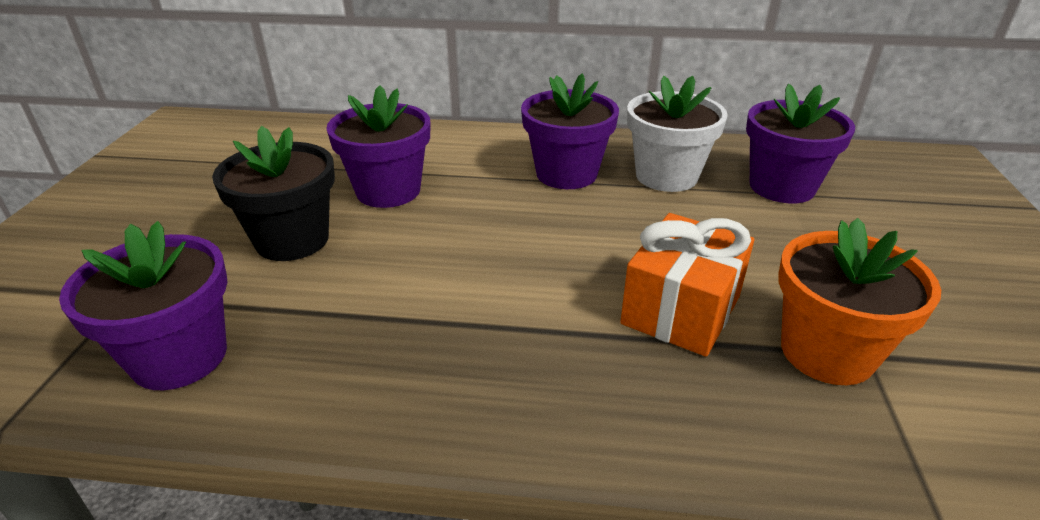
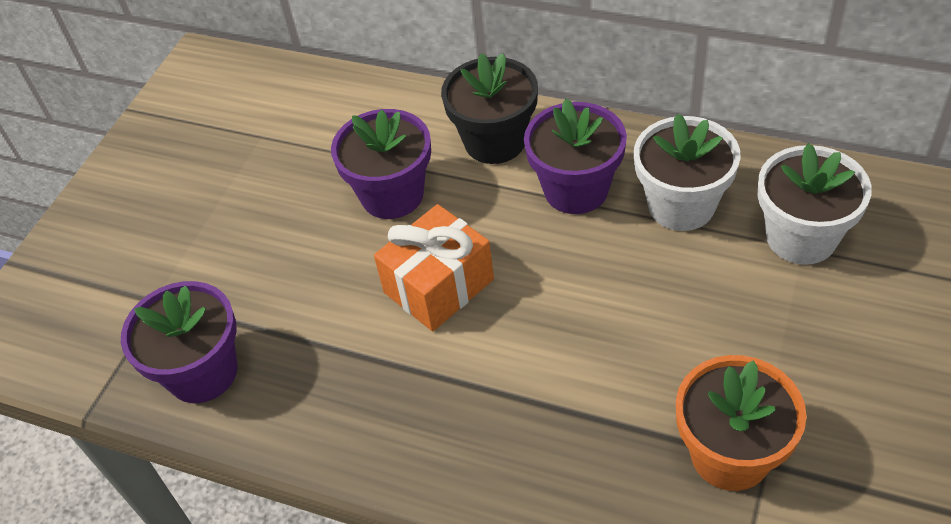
camera: 20 degrees right, 15 degrees up
(292, 240) = (297, 252): black flower pot -> black flower pot (495, 141)
(681, 310) = (620, 387): orange gift -> orange gift (438, 286)
(782, 187) = (801, 237): purple flower pot -> white flower pot

